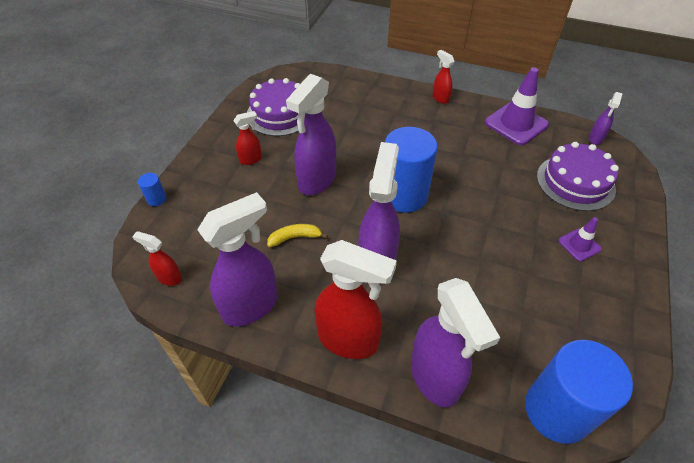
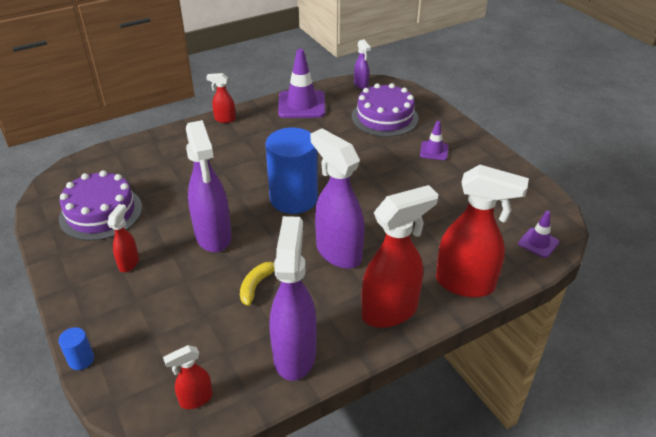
camera: 50 degrees left, 10 degrees down
(435, 378) = (465, 284): purple spray bottle -> red spray bottle
(557, 410) = (538, 243): blue cylinder -> purple traffic cone

